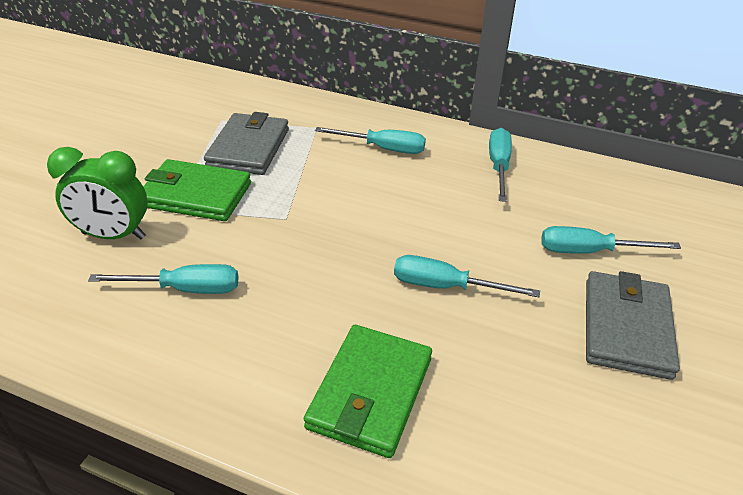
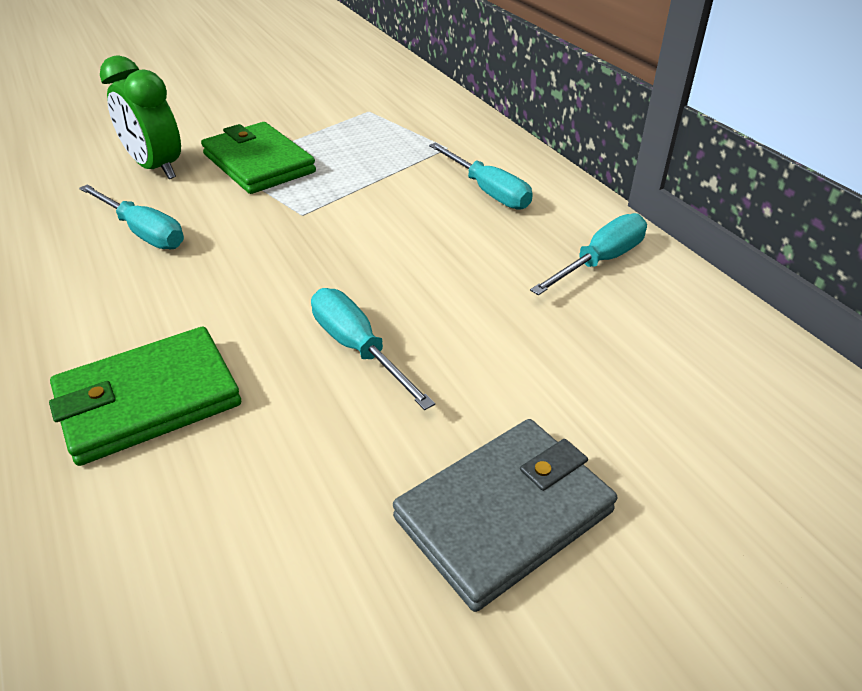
camera: 40 degrees right, 0 degrees up
(248, 148) = (357, 142): grey wallet -> none
(589, 251) = (584, 404): turquoise screwdriver -> none

